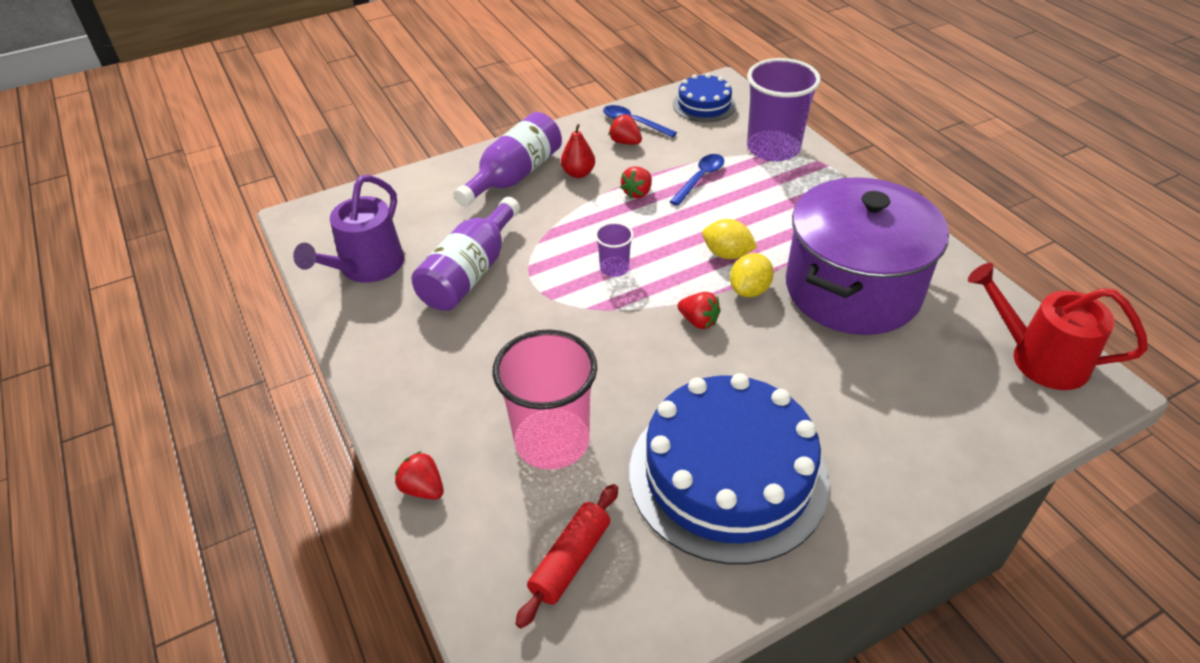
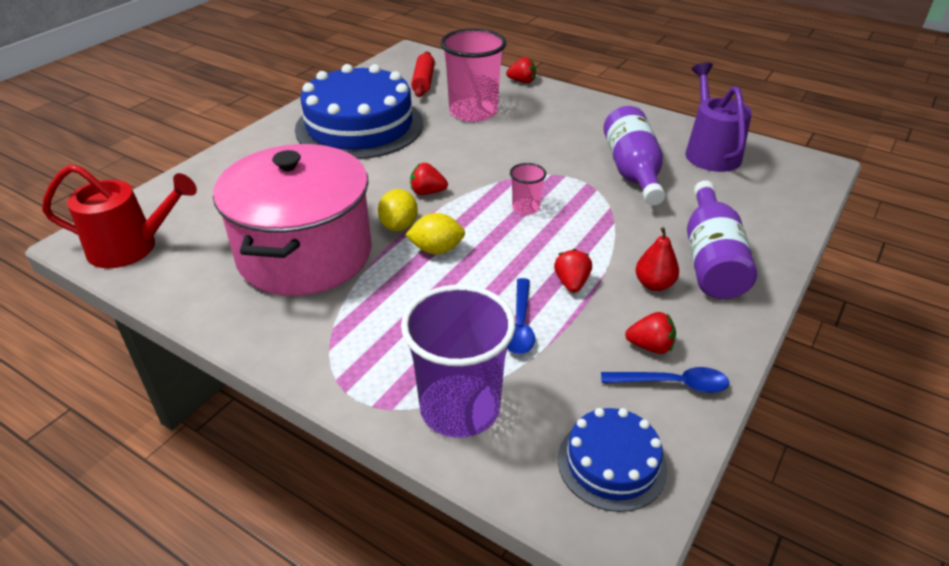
camera: 150 degrees right, 5 degrees down
(614, 268) = (526, 208): purple cup -> pink cup
(852, 289) = (305, 254): purple pot -> pink pot

